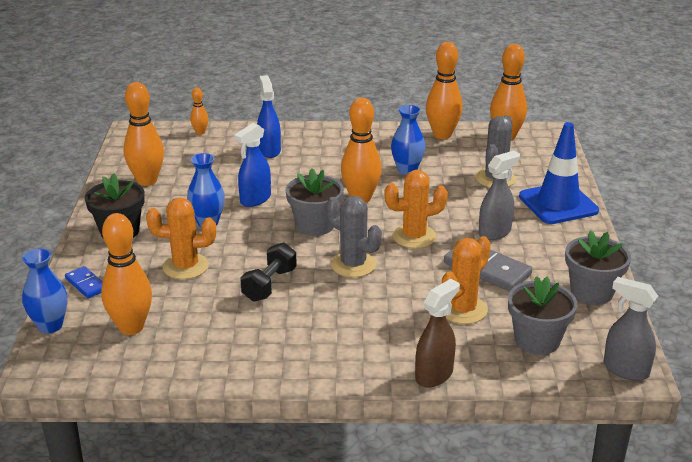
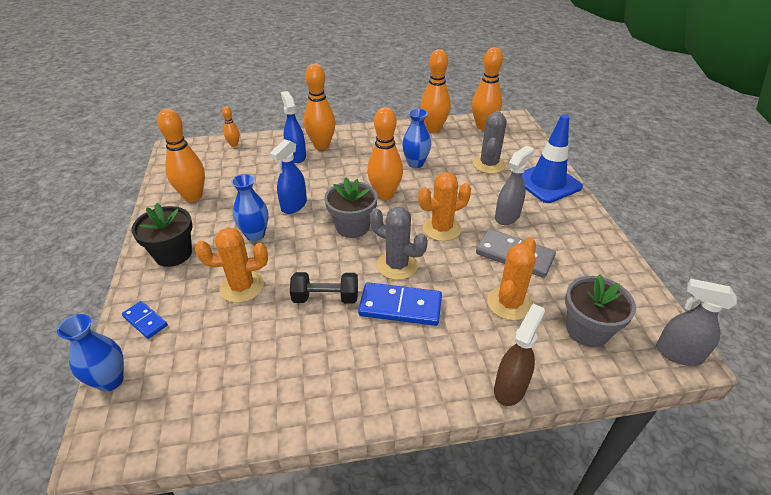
camera: 10 degrees left, 10 degrees up
(131, 327) = (197, 370): orange bowling pin -> orange bowling pin (321, 145)
(269, 284) = (326, 298): black dumbbell -> black dumbbell turned 75 degrees clockwise
(345, 300) = (400, 307): none -> blue domino
(591, 292) = (611, 269): grey flower pot -> none

